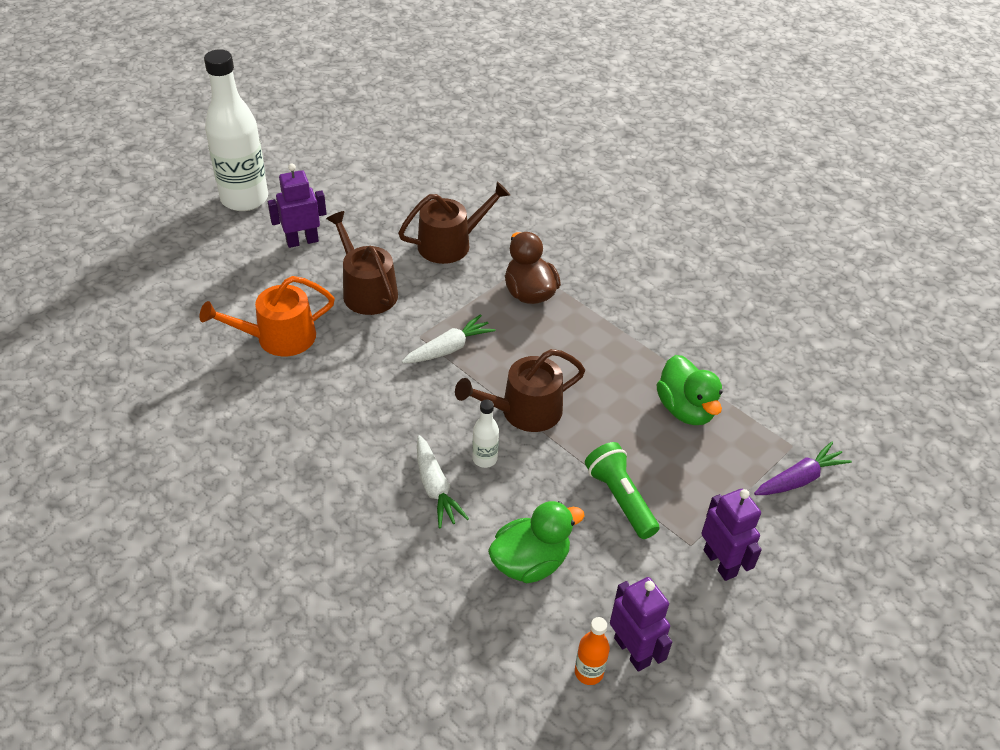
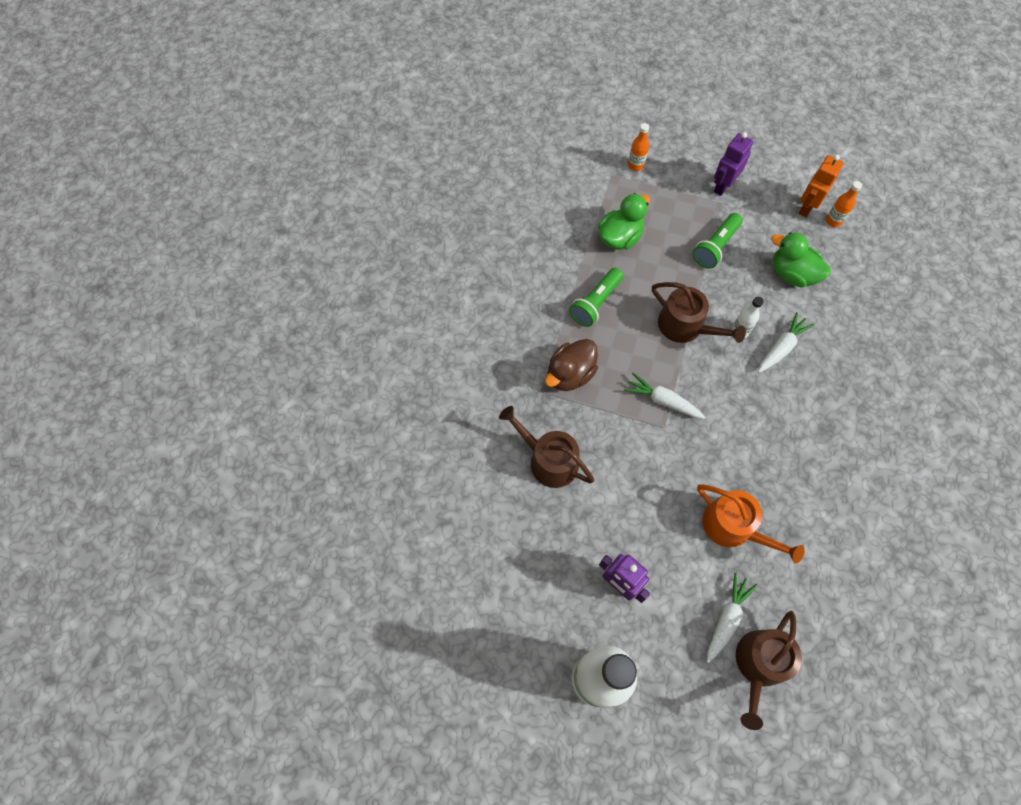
camera: 115 degrees left, 20 degrees up
(209, 293) = (727, 618): none -> white carrot
(366, 290) = (642, 493): brown watering can -> brown watering can (759, 665)
(604, 348) = (595, 303): none -> green flashlight
(632, 651) = (806, 207): purple robot -> orange robot
(799, 479) = (635, 165): purple carrot -> orange bottle

